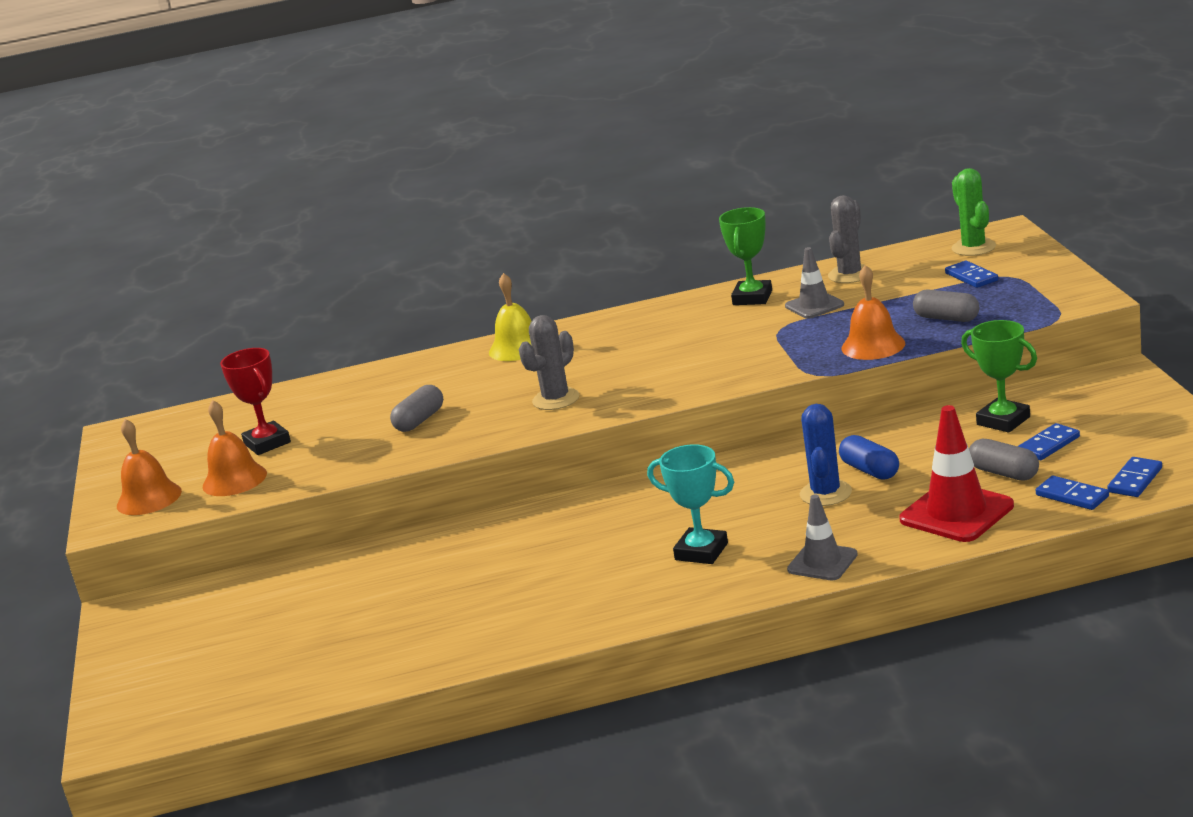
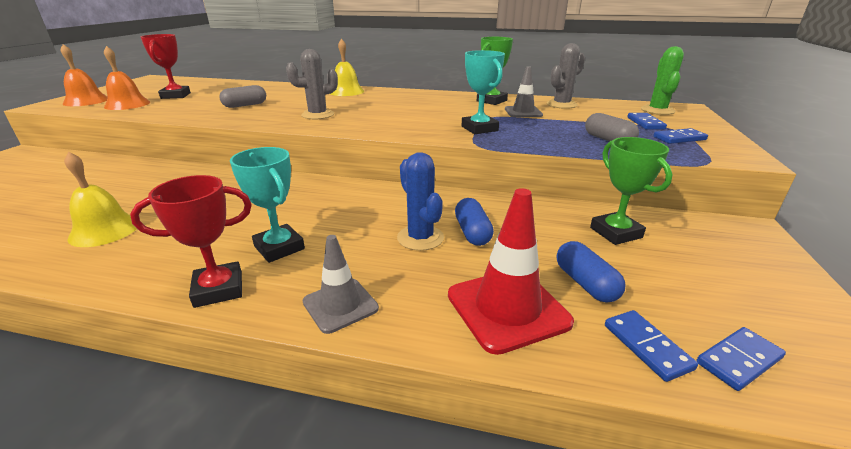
camera: 20 degrees right, 5 degrees up
(487, 610) = (104, 230): none -> yellow bell
(702, 594) = (218, 289): none -> red trophy
(790, 350) = (479, 128): none -> turquoise trophy
(825, 493) = (420, 238): blue cactus -> blue cactus turned 60 degrees counterclockwise
(873, 345) = (537, 140): orange bell -> none
(1004, 473) = (585, 283): grey capsule -> blue capsule
(1048, 445) = (647, 271): blue domino -> blue domino (679, 138)

